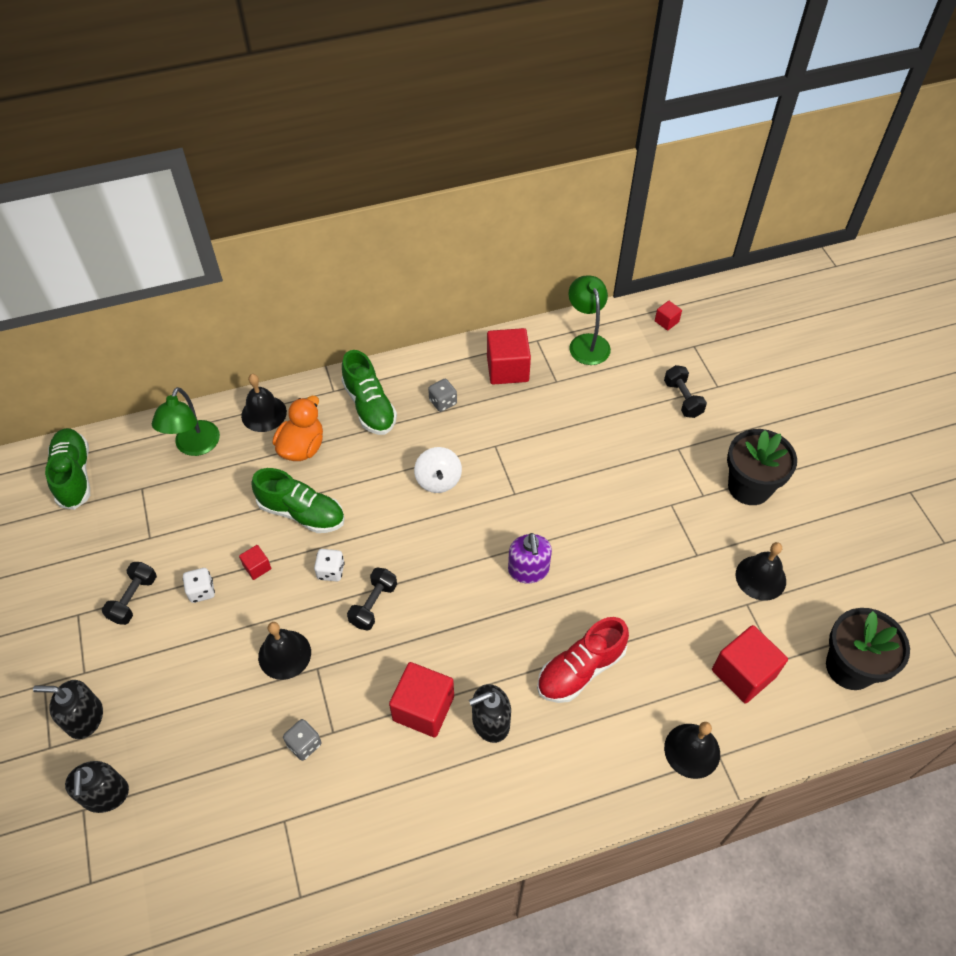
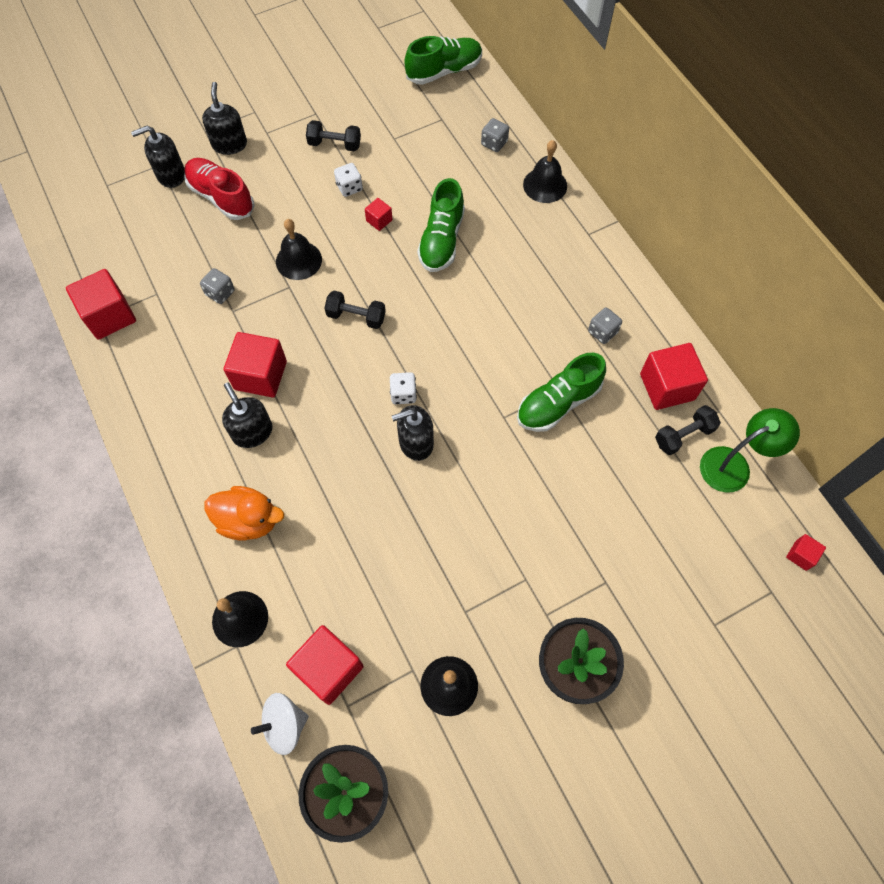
camera: 80 degrees right, 10 degrees up
(194, 446) = (494, 143): green lamp -> grey dice
(301, 881) = (109, 316): none -> red cube
(302, 447) = (514, 224): orange duck -> orange duck (249, 520)
(331, 571) = (385, 276): white dice -> white dice (403, 394)
(369, 406) = (578, 268): green shoe -> green shoe (558, 403)
(438, 480) = (504, 345): white spinning top -> white spinning top (284, 725)
(528, 570) = (415, 442): purple soap dispenser -> black soap dispenser
(580, 669) = (314, 504): red shoe -> red shoe (221, 197)
(682, 399) = (681, 583): black dumbbell -> black dumbbell (683, 435)

